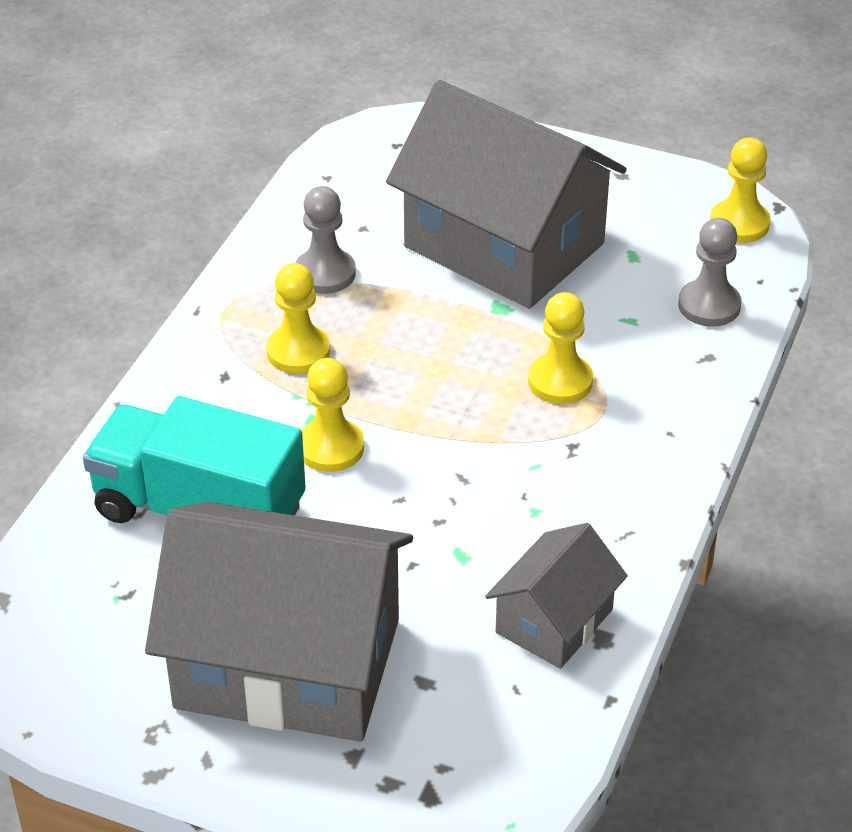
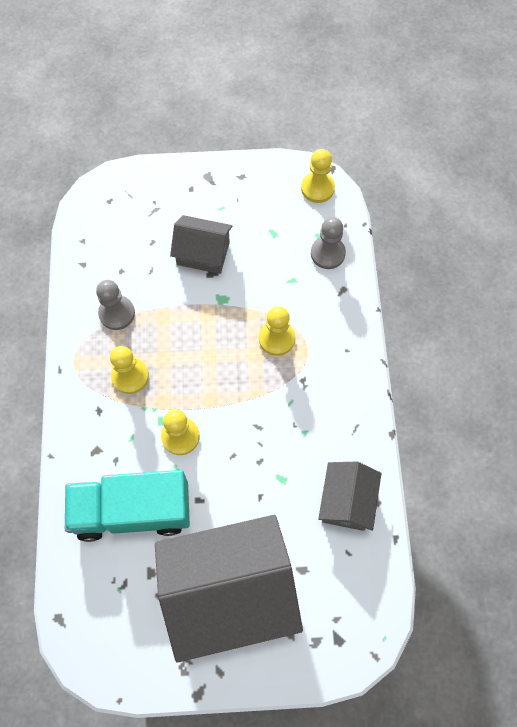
camera: 25 degrees left, 25 degrees up
(504, 245) = (203, 253): grey house -> grey house, size x0.50

